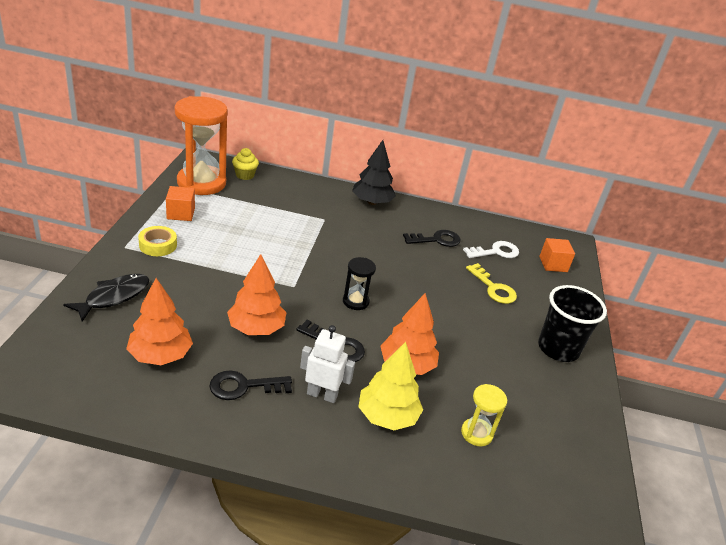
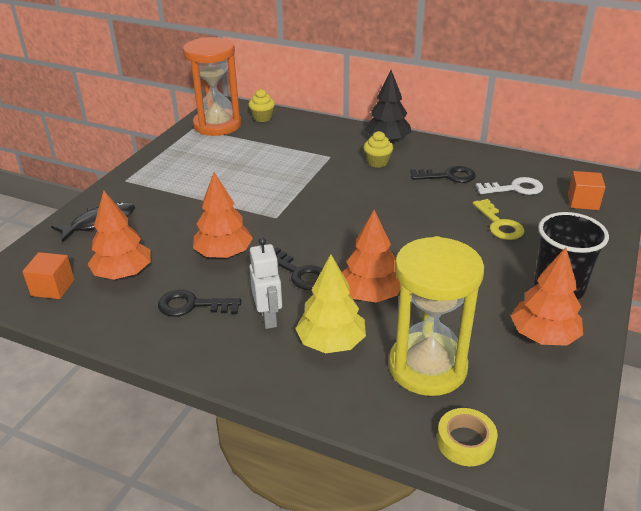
camera: 20 degrees right, 0 degrees up
(158, 245) = (156, 179): yellow tape -> yellow tape (465, 442)
(181, 213) = (187, 152): orange cube -> orange cube (53, 288)
(322, 395) = (268, 318): white robot -> white robot turned 45 degrees clockwise
(355, 301) = (336, 233): black hourglass -> none
(370, 225) = (377, 162): none -> yellow cupcake
(476, 433) = (427, 367): yellow hourglass -> yellow hourglass, size x2.14
(559, 396) = (543, 336): none -> orange tree

